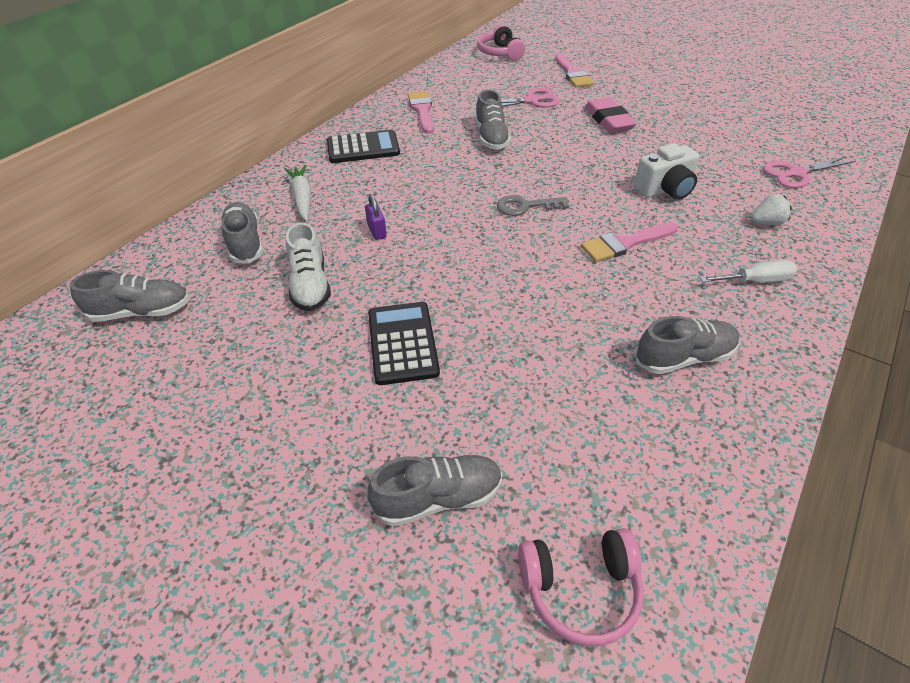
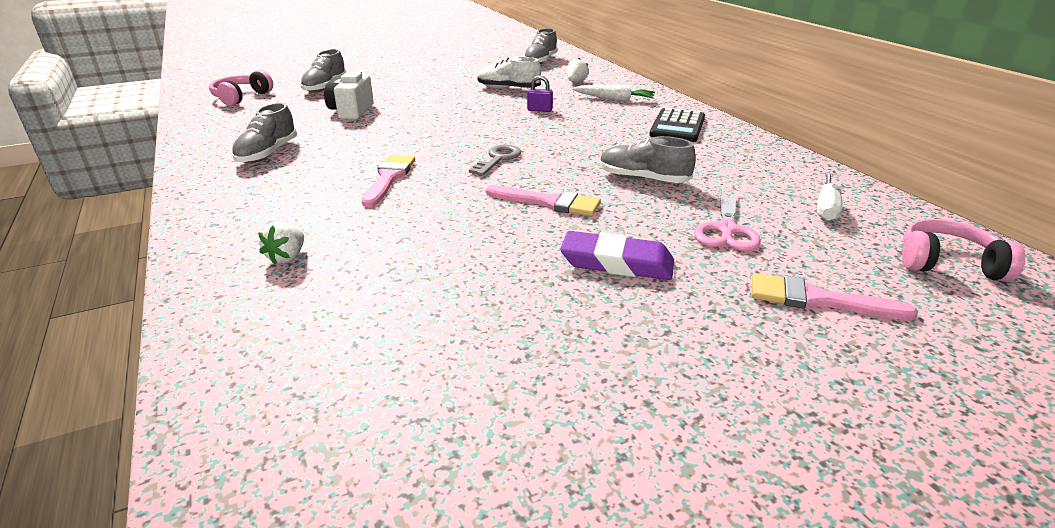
camera: 120 degrees right, 15 degrees down
(245, 243) = (576, 82): grey shoe -> white strawberry
(402, 343) = (423, 98): black calculator -> none
(422, 111) = (743, 163): pink brush -> pink brush (549, 202)
(608, 120) = (617, 263): pink eraser -> purple eraser
(665, 190) = (424, 229): white camera -> white camera (351, 111)
(755, 281) = (255, 209): white screwdriver -> white screwdriver (826, 208)
(796, 173) = (304, 344): pink scissors -> none

